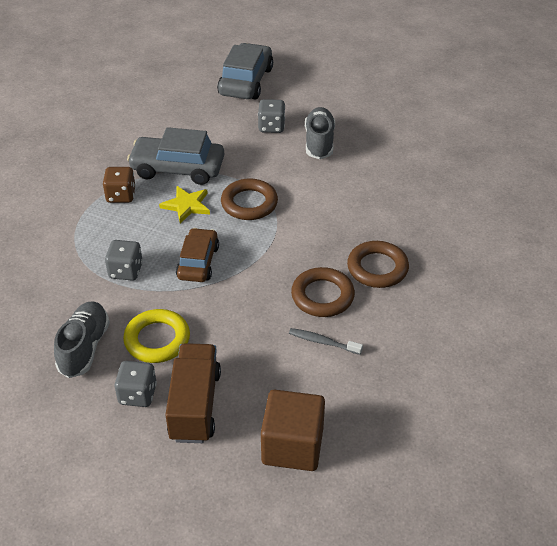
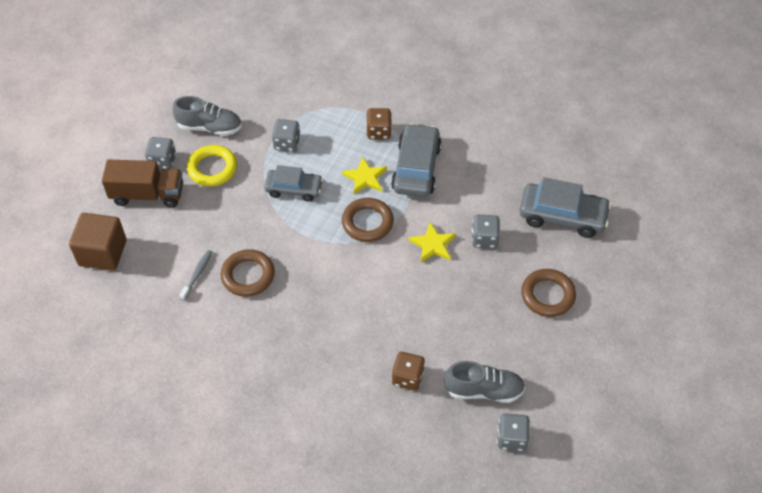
camera: 90 degrees right, 10 degrees up
(198, 262) = (294, 189): brown car -> grey car
(278, 159) = (432, 244): none -> yellow star
(319, 142) = (460, 279): grey shoe -> grey shoe (483, 390)
(377, 268) = (278, 318): brown ring -> brown ring (547, 295)
(433, 176) = (407, 378): none -> brown dice
(480, 119) = (511, 438): none -> grey dice

